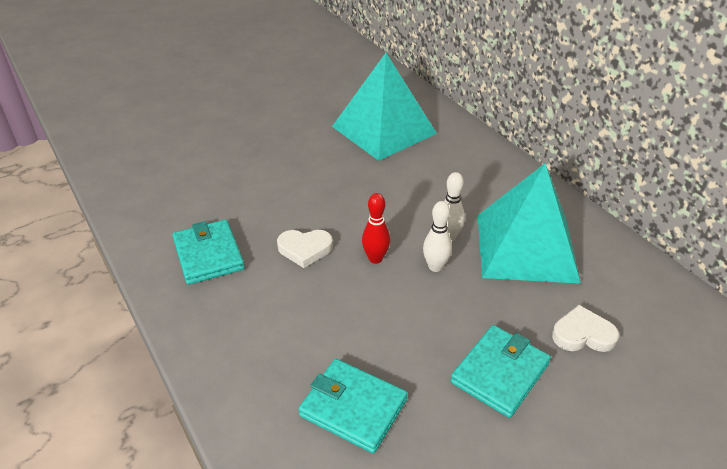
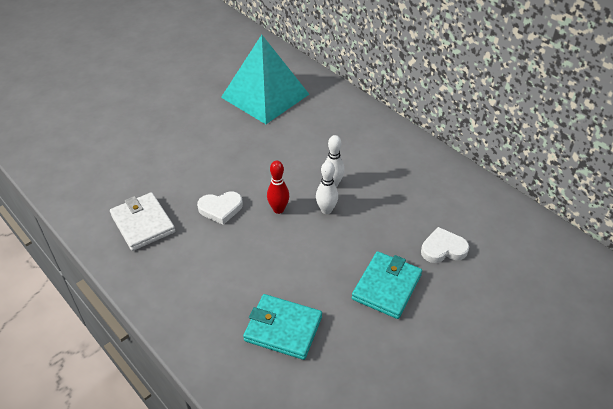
camera: 10 degrees left, 5 degrees up
(208, 255) = (143, 223): turquoise wallet -> white wallet
(526, 247) = (393, 185): turquoise pyramid -> none

